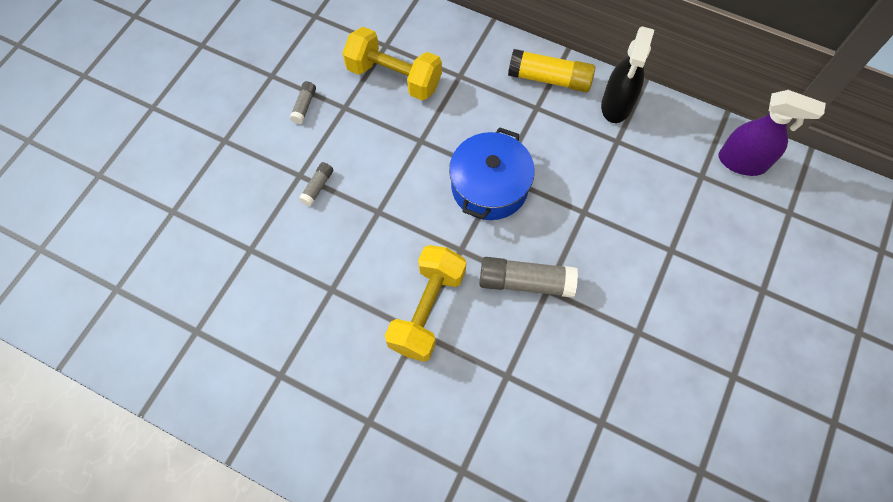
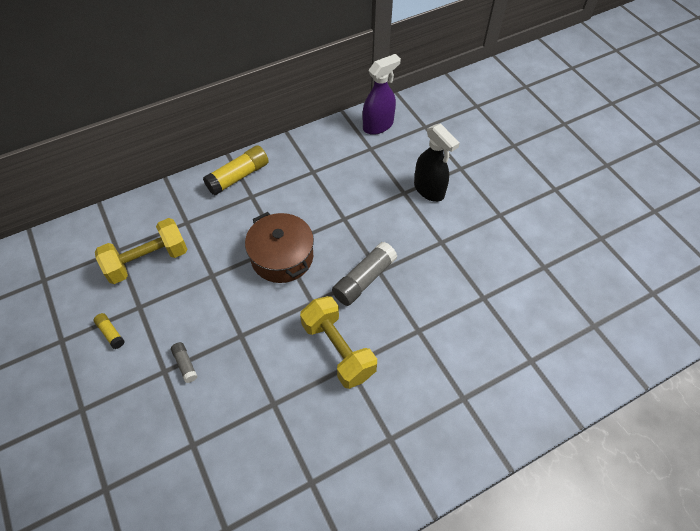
camera: 55 degrees left, 10 degrees down
(304, 106) = (111, 333): grey glue stick -> yellow glue stick
(489, 186) = (282, 257): blue pot -> brown pot
(616, 105) = (289, 156): black spray bottle -> black spray bottle (429, 190)

